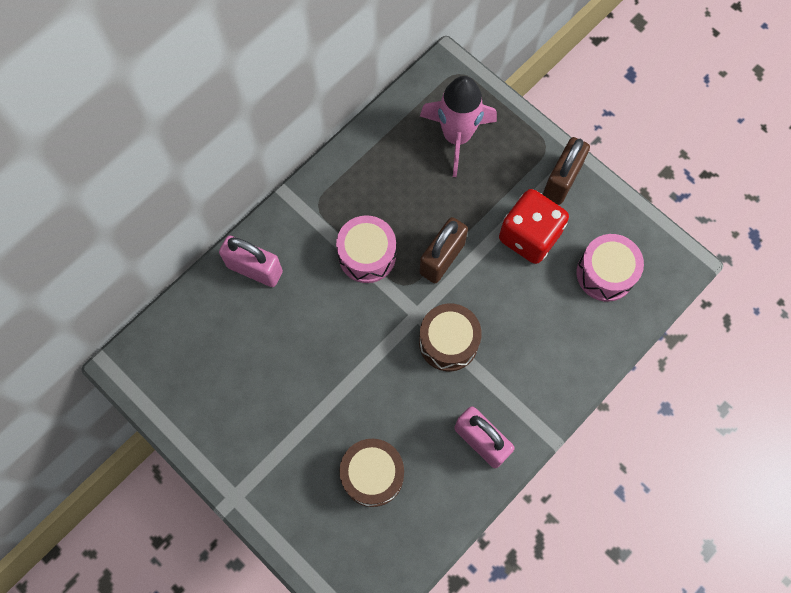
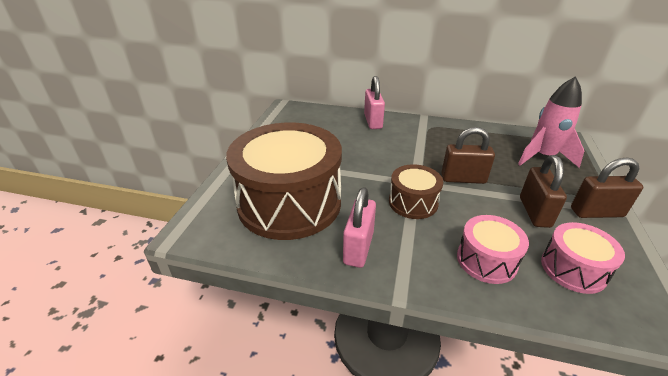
camera: 60 degrees right, 35 degrees down
(367, 255) = (426, 151): pink drum -> pink drum (486, 260)
(372, 475) = (289, 203): brown drum -> brown drum, size x2.11
(529, 236) = (534, 212): red dice -> brown padlock

